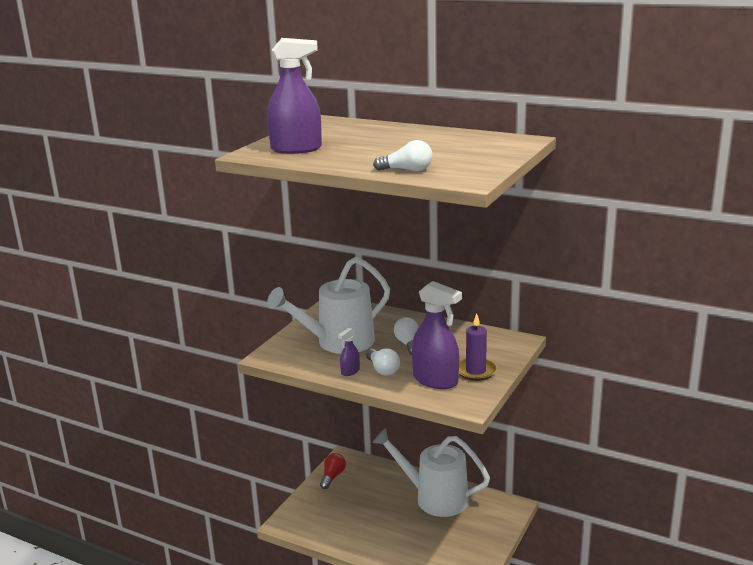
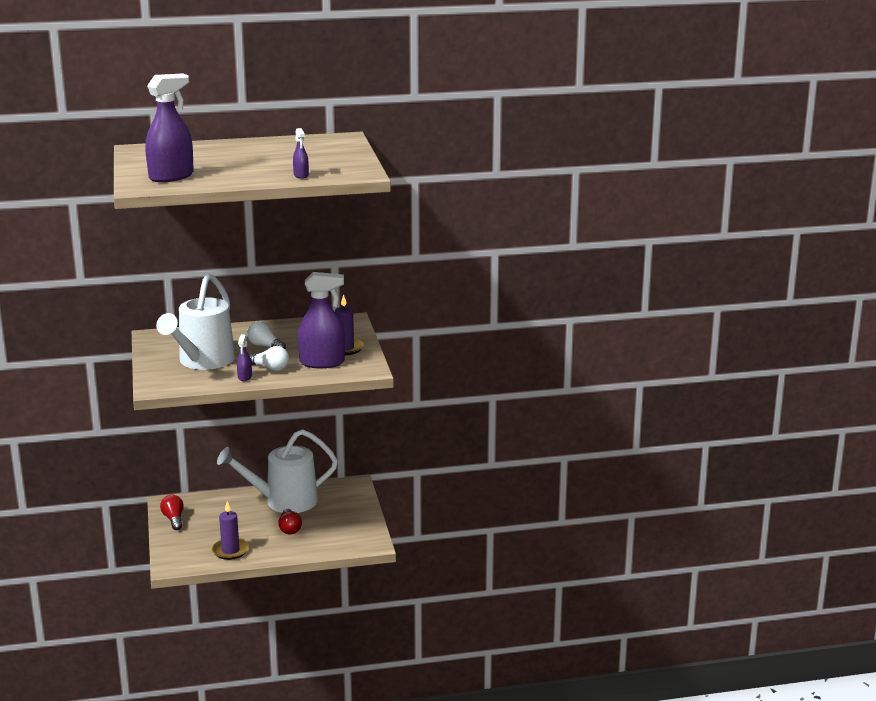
camera: 40 degrees left, 0 degrees up
(342, 530) = (230, 551): none -> purple candle
(407, 170) = (301, 175): white light bulb -> purple spray bottle
(411, 530) = (289, 528): none -> red light bulb

